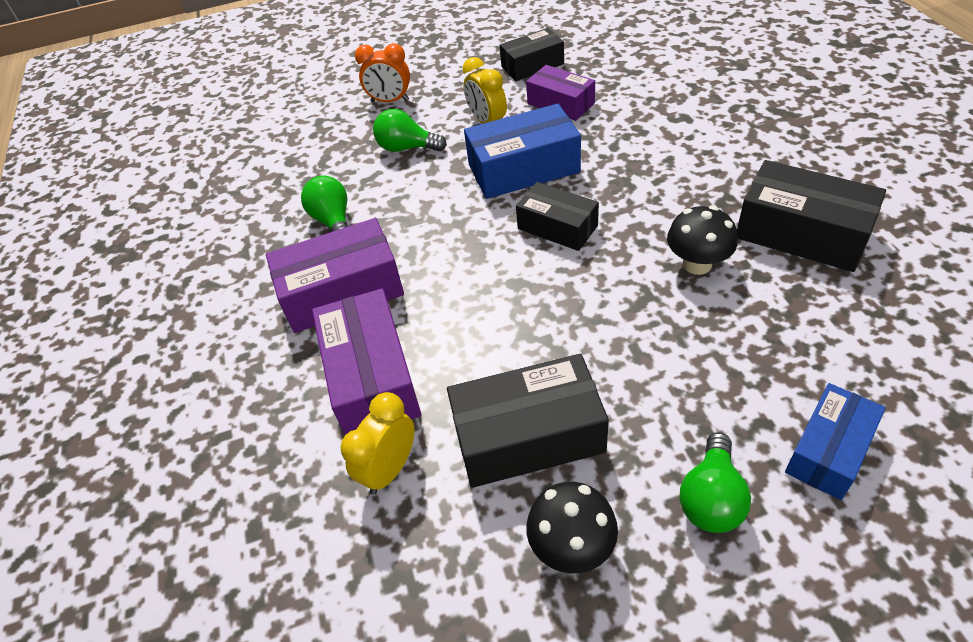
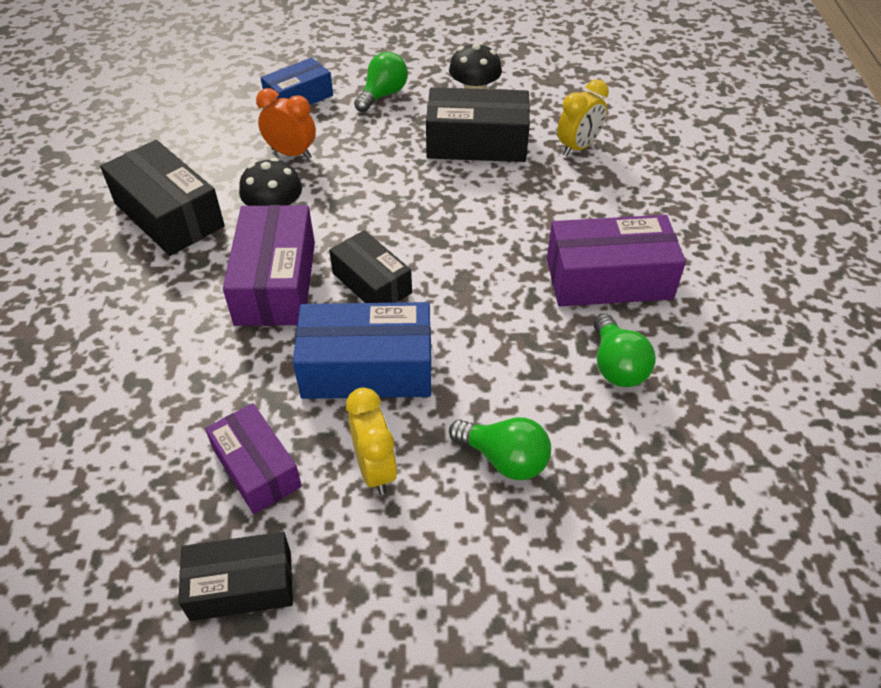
camera: 170 degrees left, 0 degrees up
(372, 378) = (585, 202): purple box -> purple box (275, 282)
(390, 101) = (510, 586): orange clock -> orange clock (291, 153)

